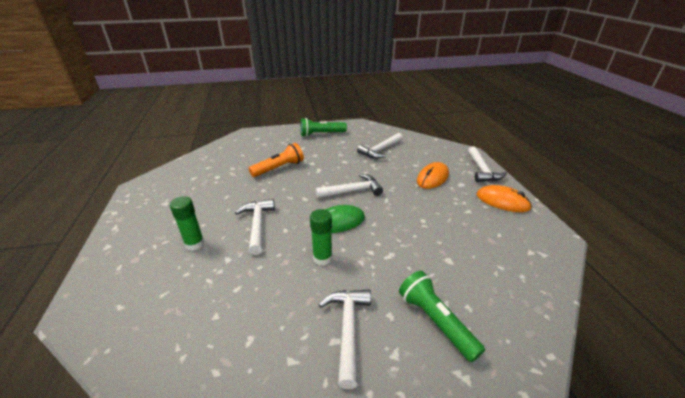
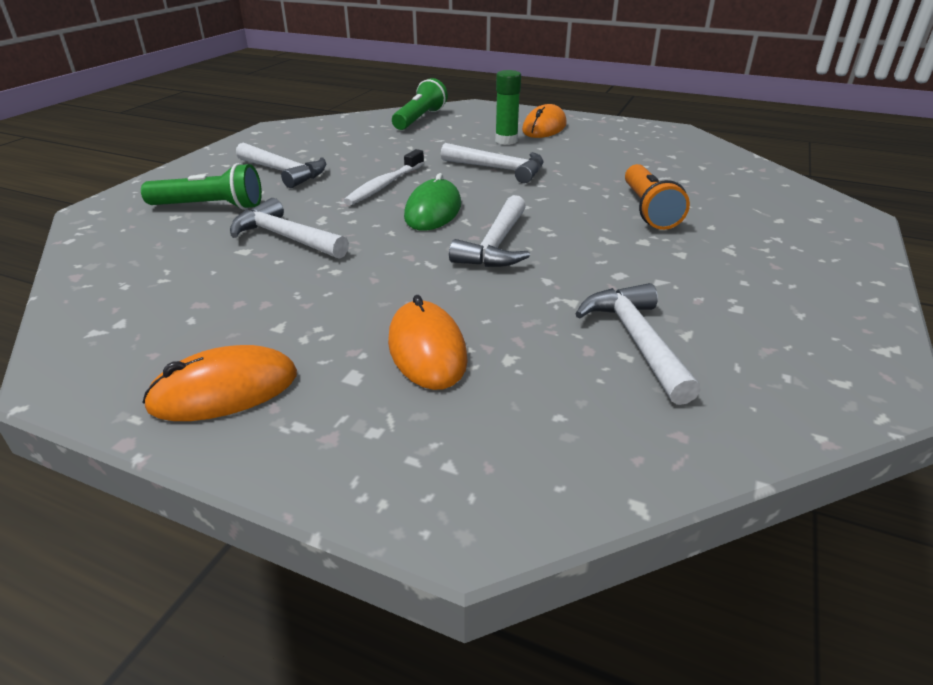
camera: 125 degrees right, 0 degrees up
(150, 238) = (544, 127): none -> orange mouse
(321, 134) = (806, 294): green flashlight -> green flashlight (419, 119)
(322, 258) = (384, 185): green glue stick -> white toothbrush
(482, 170) = (349, 460): white hammer -> white hammer (285, 237)

